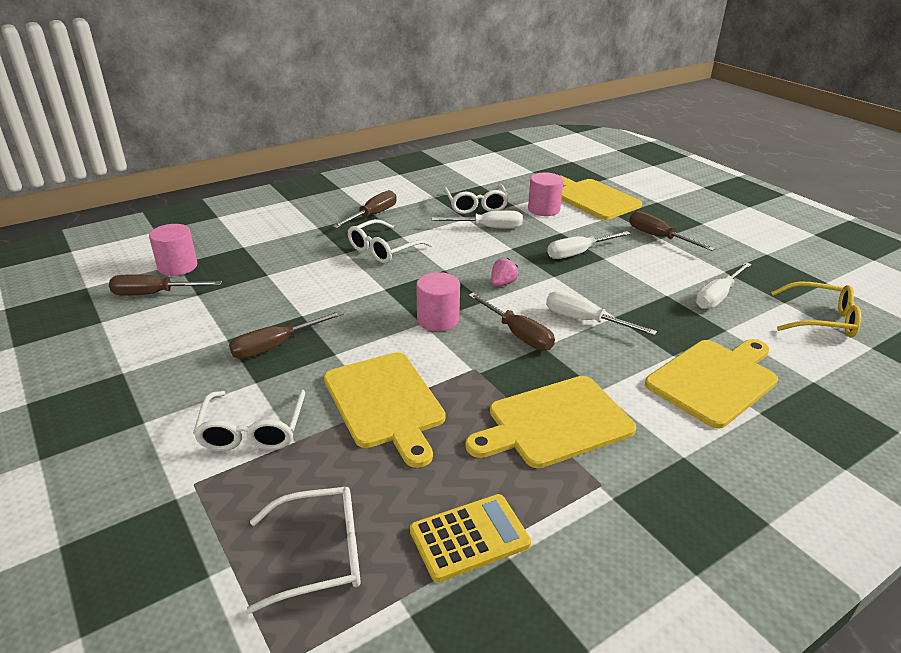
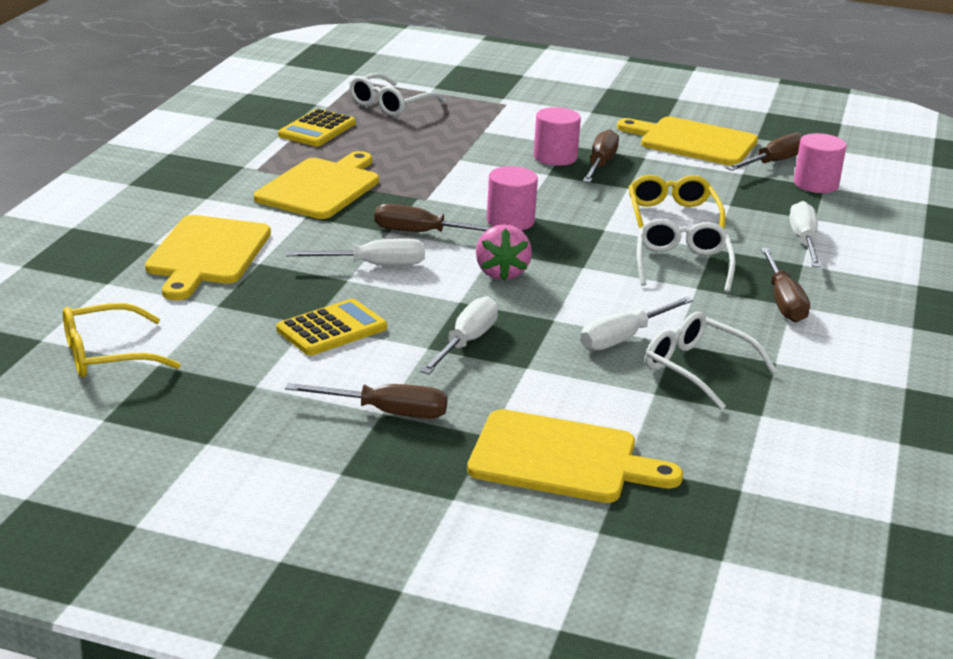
camera: 140 degrees right, 5 degrees down
(252, 430) = (518, 127): white glasses -> none
(322, 280) = (672, 216): none -> yellow glasses
(385, 403) = (459, 161): yellow cutting board -> yellow cutting board (693, 141)
(502, 284) = (501, 273): pink strawberry -> pink strawberry, size x1.53
(543, 209) = (602, 401): pink cylinder -> pink cylinder (555, 157)
(654, 286) = (332, 329): none -> yellow calculator
(717, 296) = (246, 342): white screwdriver -> white screwdriver (803, 241)

